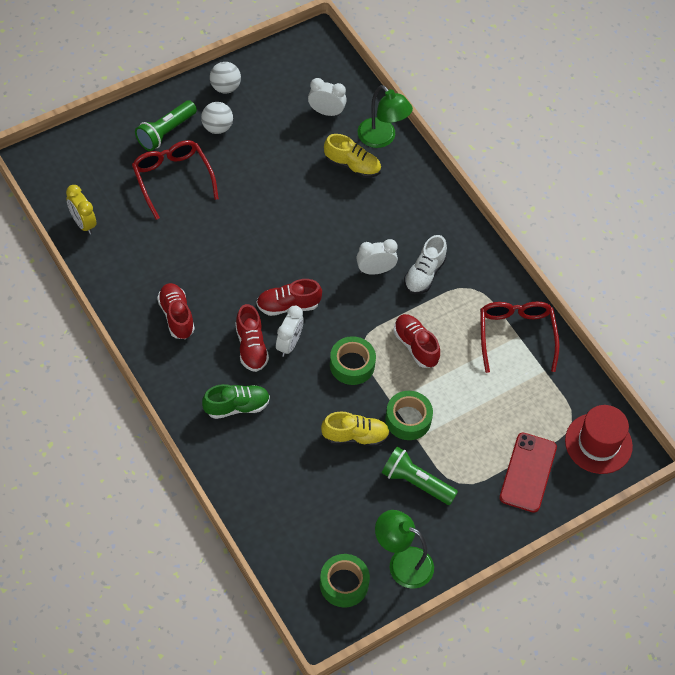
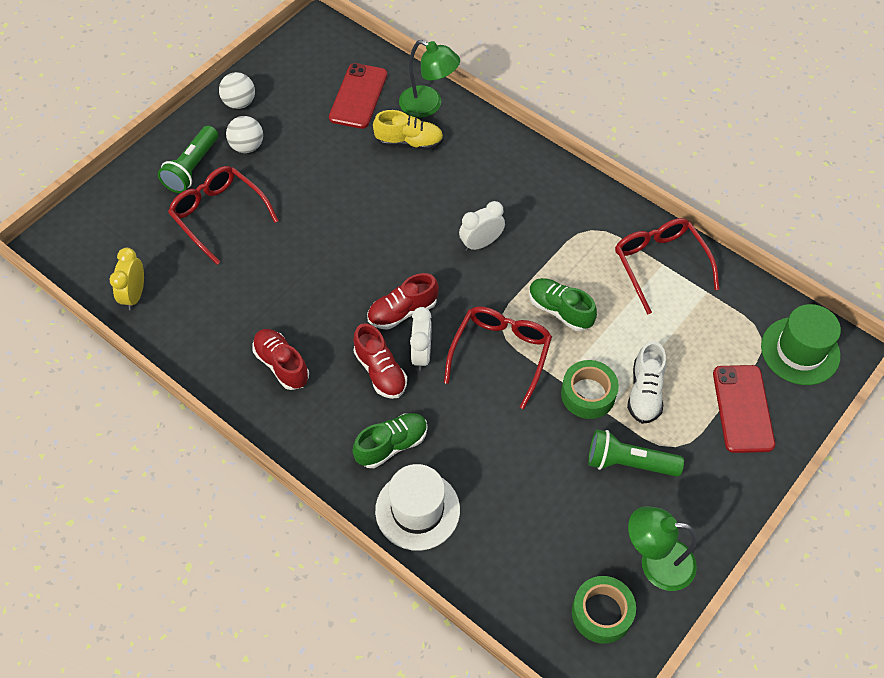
camera: 15 degrees left, 0 degrees up
(83, 223) = (134, 295): yellow clock -> yellow clock turned 60 degrees clockwise
(236, 461) = (417, 510): none -> white hat
(326, 112) = (358, 96): white clock -> red phone
(352, 365) = (500, 354): green tape -> red glasses
(355, 436) = (539, 433): yellow shoe -> none
(415, 346) = (560, 310): red shoe -> green shoe
(424, 274) = (535, 231): white shoe -> white shoe (645, 392)
(598, 443) = (800, 351): red hat -> green hat

